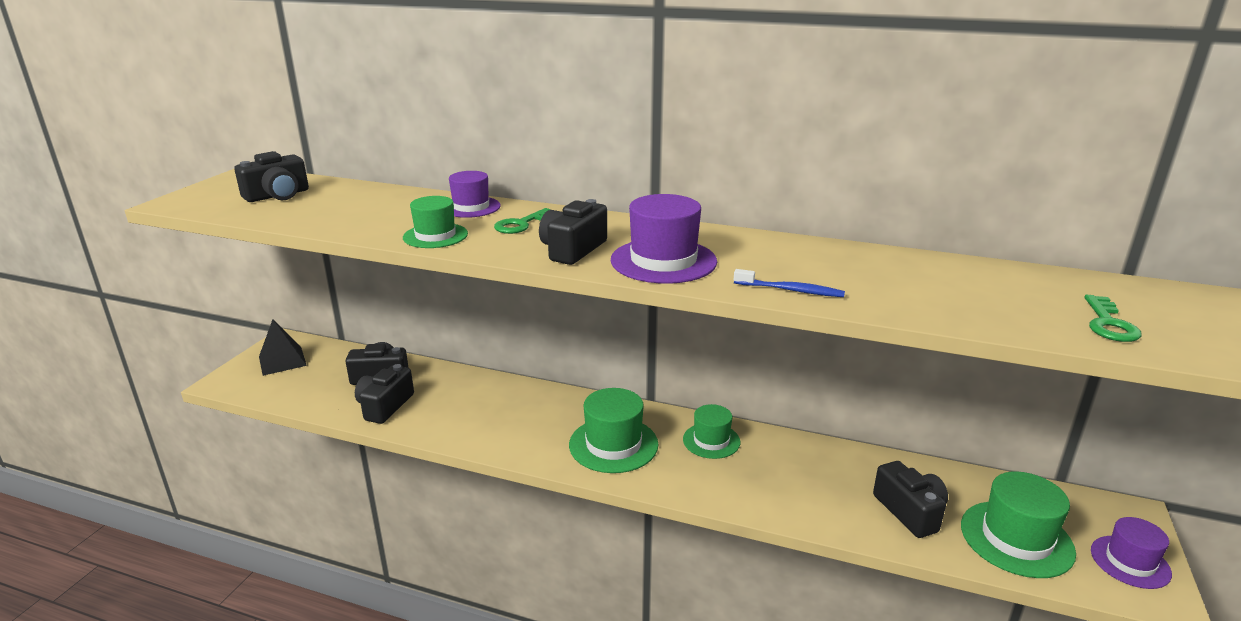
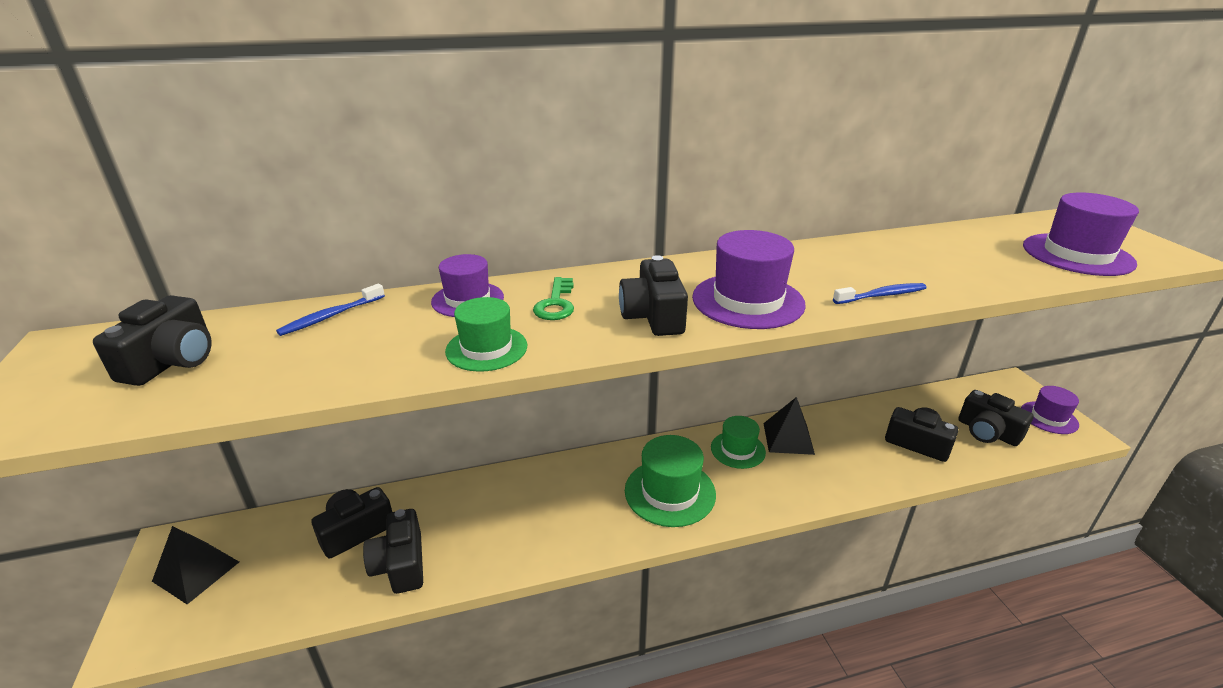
camera: 35 degrees left, 5 degrees up
(382, 195) = (331, 316): none -> blue toothbrush
(772, 452) = (788, 438): none -> black pyramid
(1016, 538) = (987, 432): green hat -> black camera
(1108, 324) = (1077, 254): green key -> purple hat

